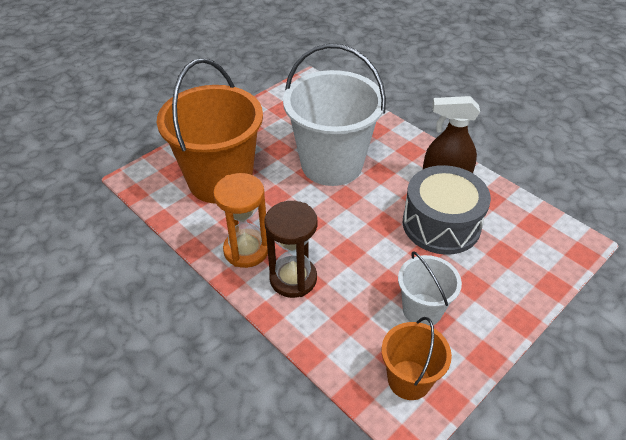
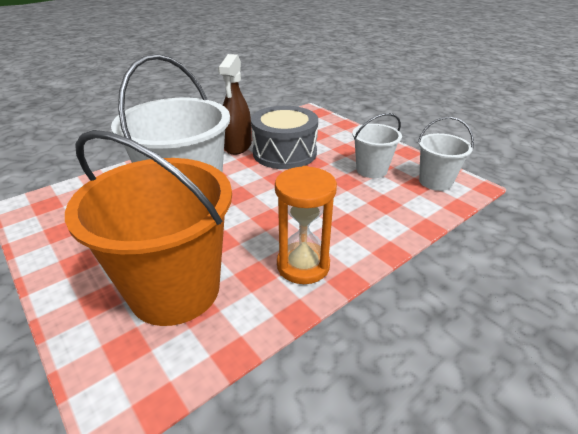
camera: 85 degrees left, 10 degrees down
(293, 279) = (343, 232): brown hourglass -> none
(409, 380) = (435, 181): orange bucket -> white bucket

